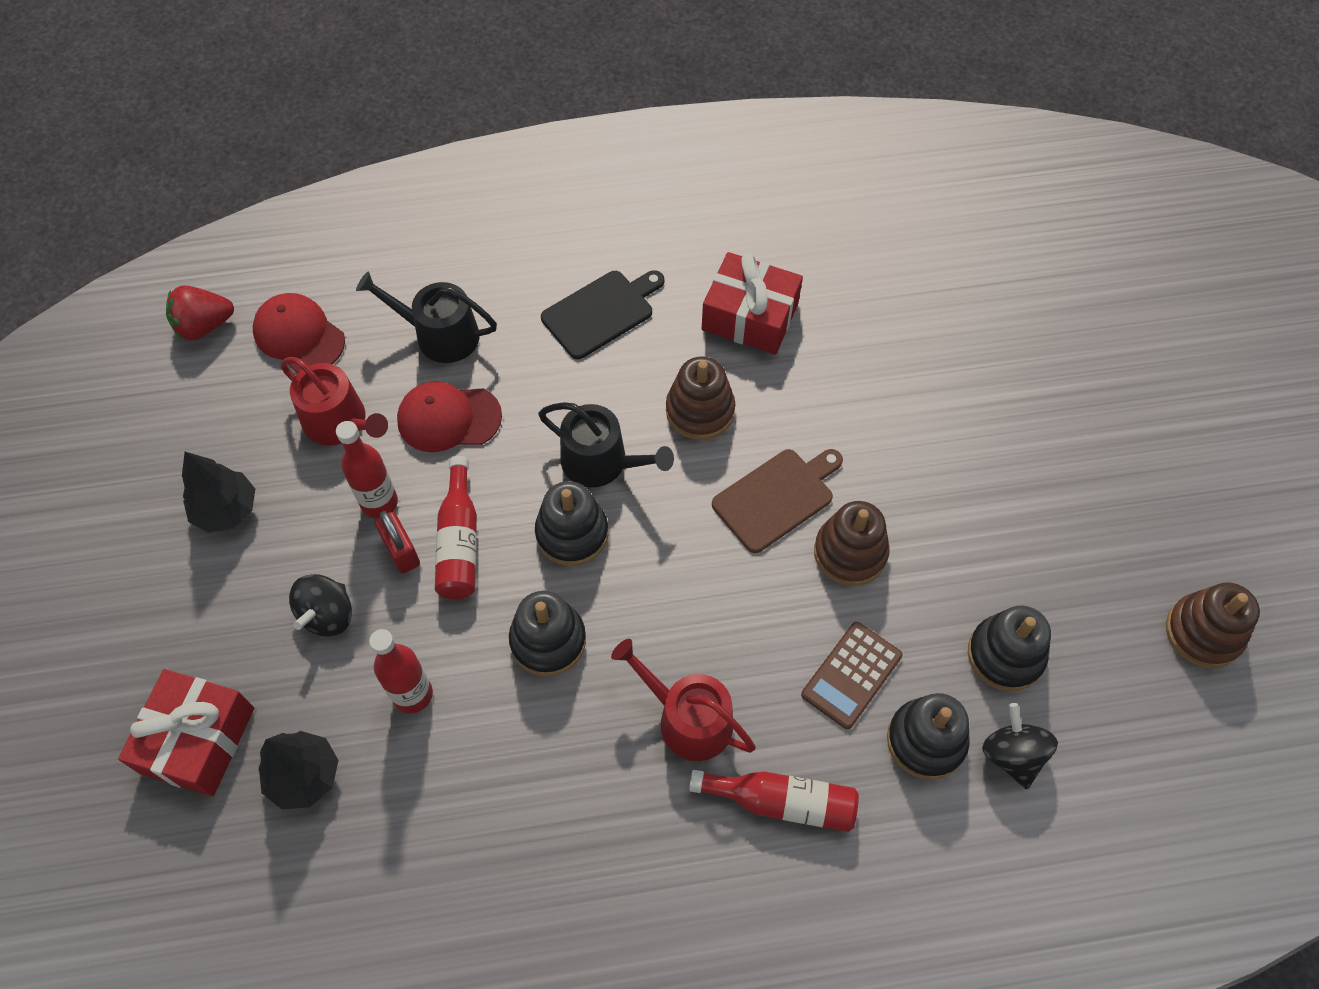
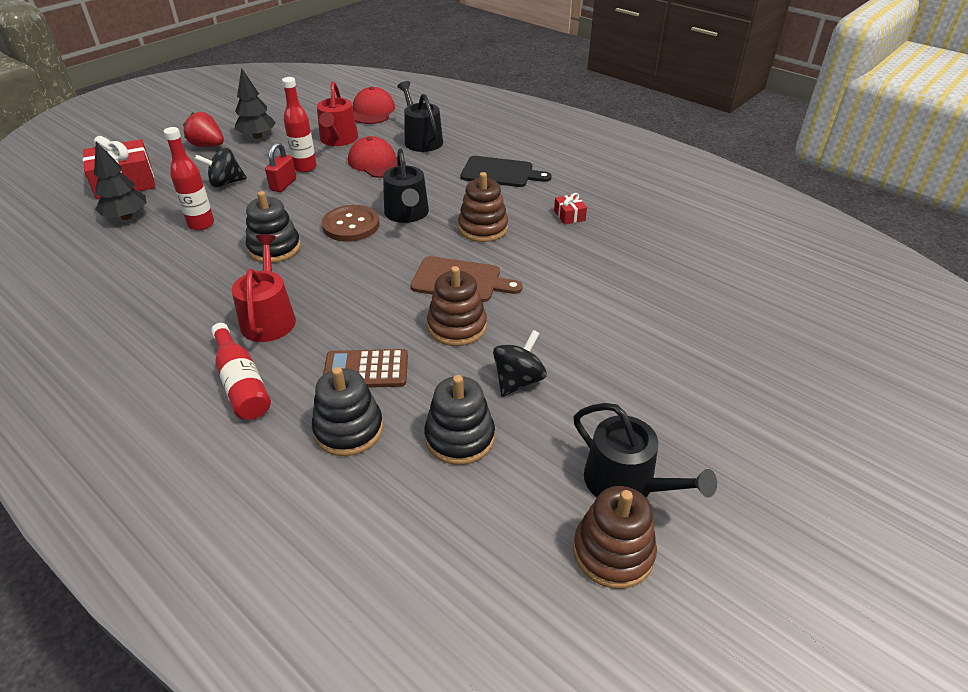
camera: 50 degrees right, 20 degrees down
(204, 326) = (348, 92): red strawberry -> red strawberry (208, 146)
(459, 541) = (307, 197): red bottle -> none
(572, 533) = (351, 225): black stacking toy -> brown button
(750, 317) = (569, 215): red gift -> red gift, size x0.46
(1012, 755) = (379, 482): black spinning top -> black spinning top (518, 381)
(1145, 569) = (626, 483): none -> black watering can

